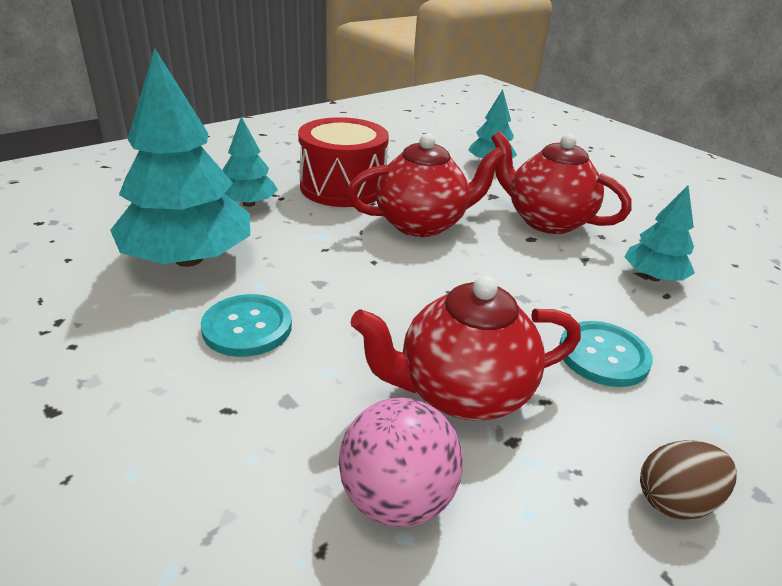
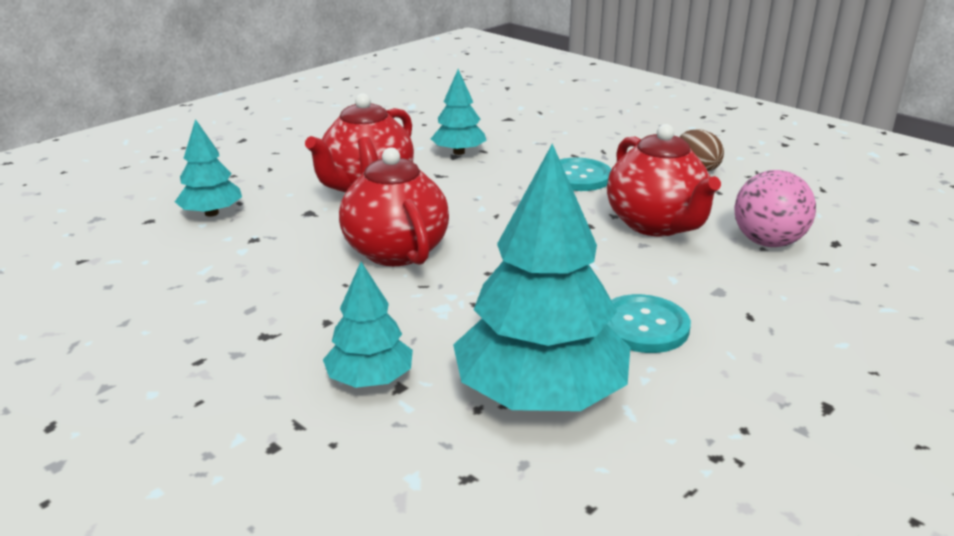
camera: 95 degrees left, 5 degrees down
(343, 187) = (300, 309): red drum -> none

